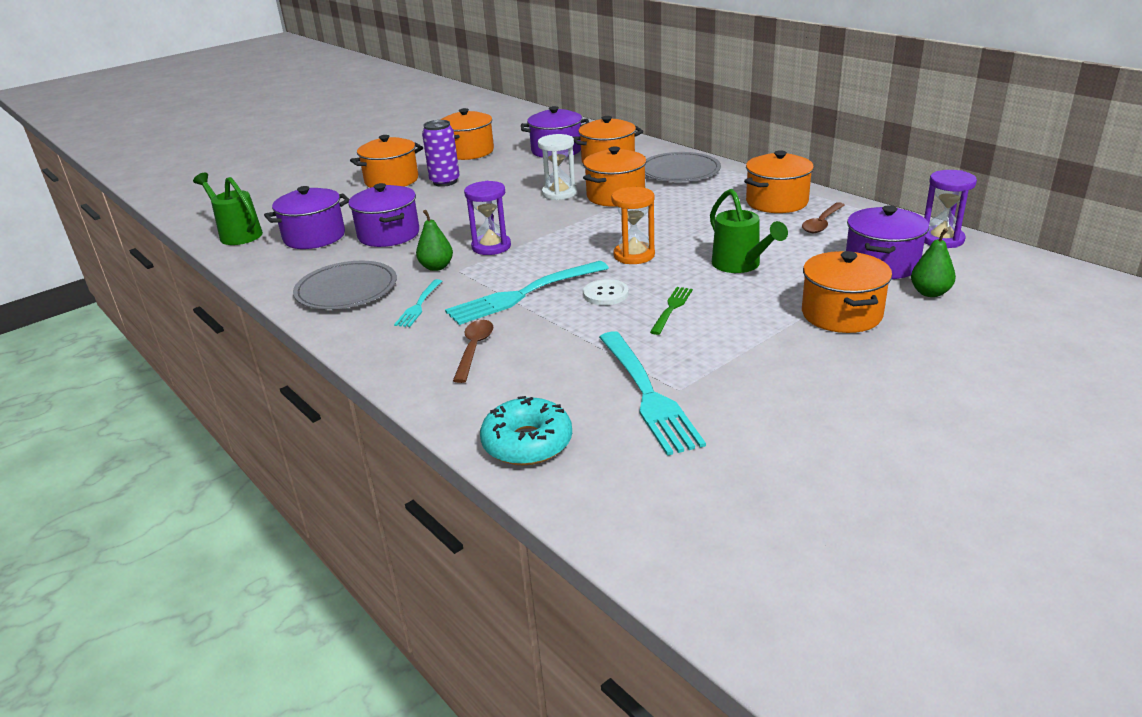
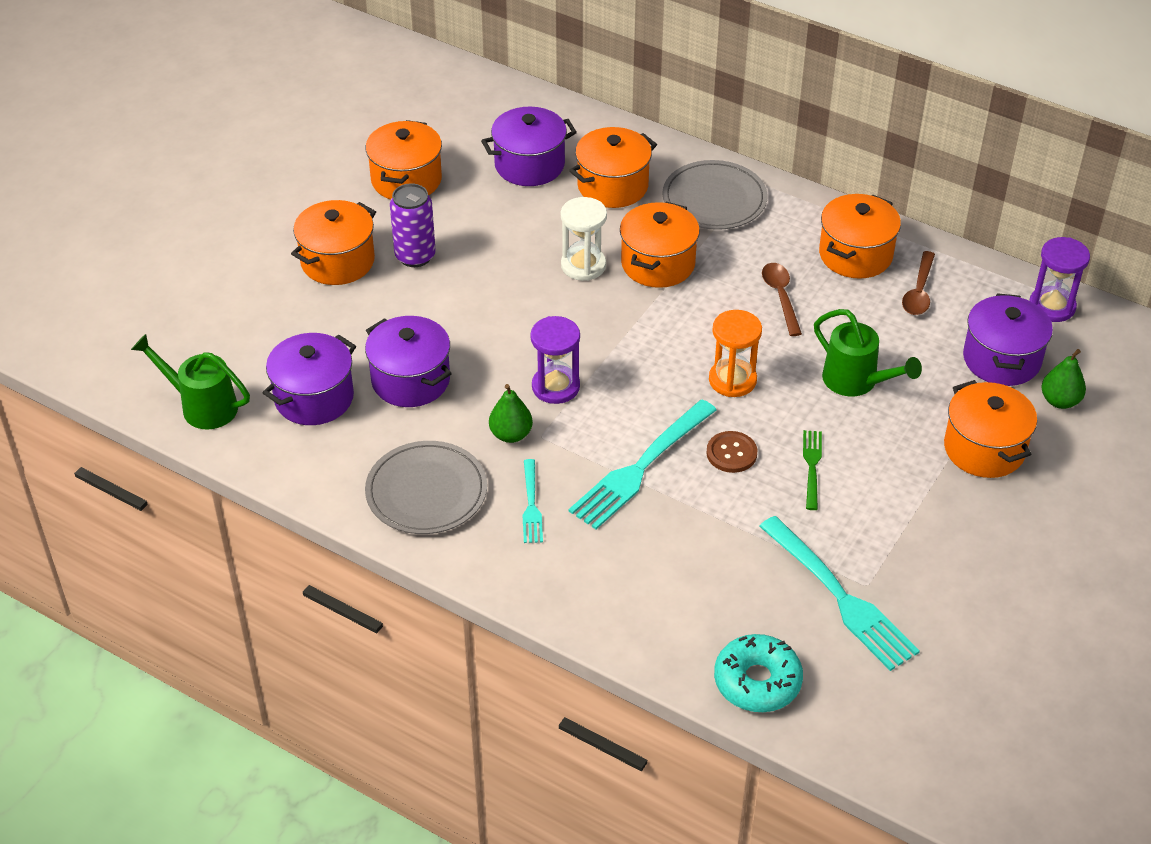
camera: 20 degrees left, 15 degrees up
(474, 349) = (635, 565): brown spoon -> brown spoon (781, 297)
(605, 294) = (731, 453): white button -> brown button

